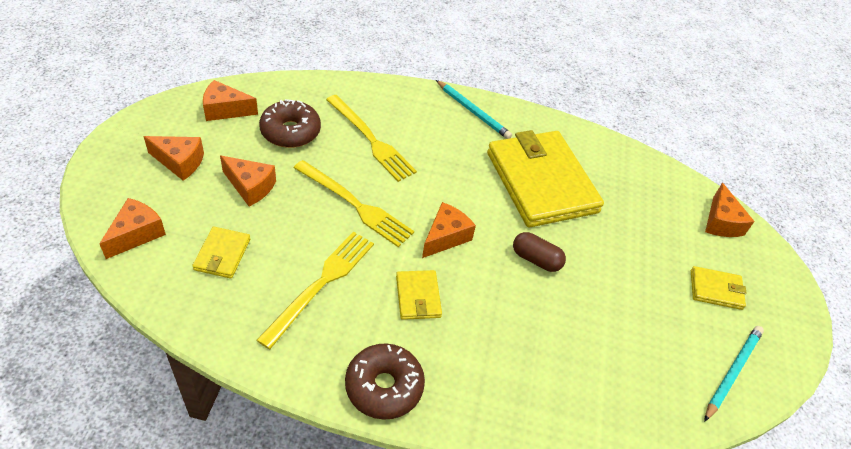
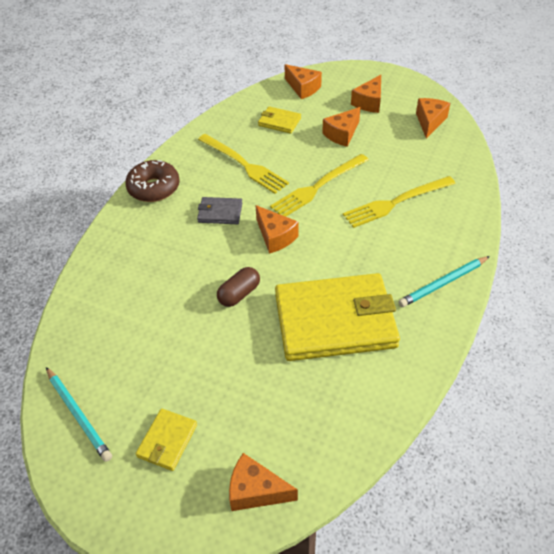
camera: 110 degrees right, 0 degrees up
(290, 132) = (405, 155): brown donut -> none
(418, 297) = (220, 213): yellow wallet -> grey wallet

